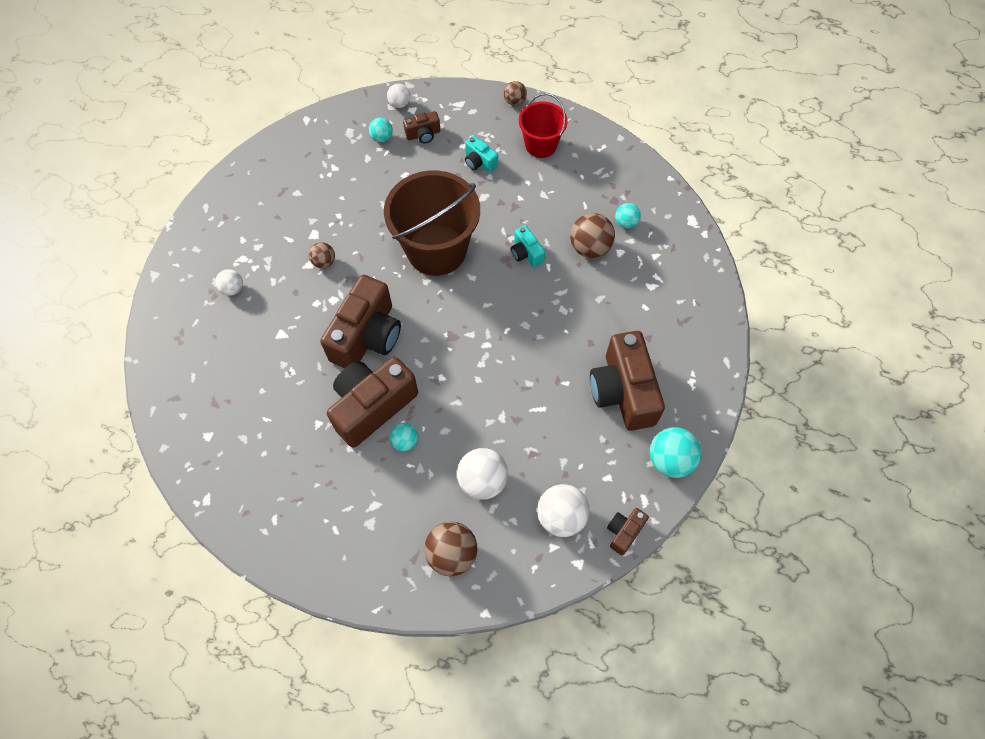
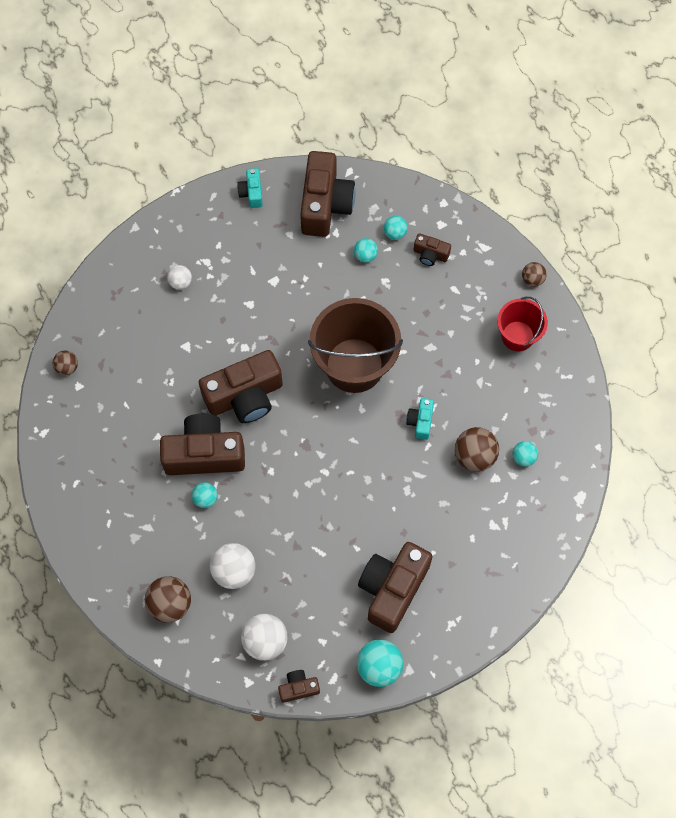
camera: 40 degrees right, 5 degrees up
(307, 154) = (325, 204): none -> brown camera
(324, 262) = (263, 310): brown ball -> brown ball (67, 367)
(373, 168) = (365, 255): none -> turquoise ball
(399, 104) = (435, 211): white ball -> none
(479, 162) = (454, 314): turquoise camera -> turquoise camera (252, 193)

